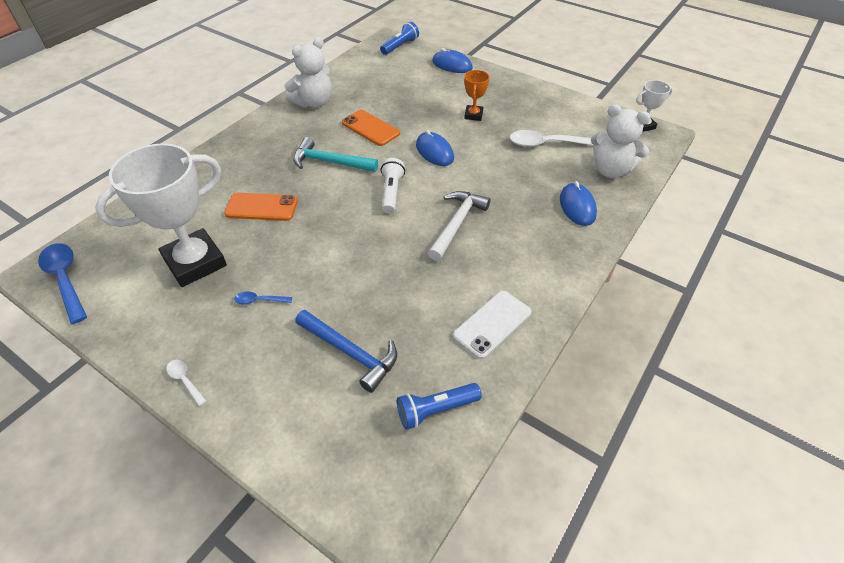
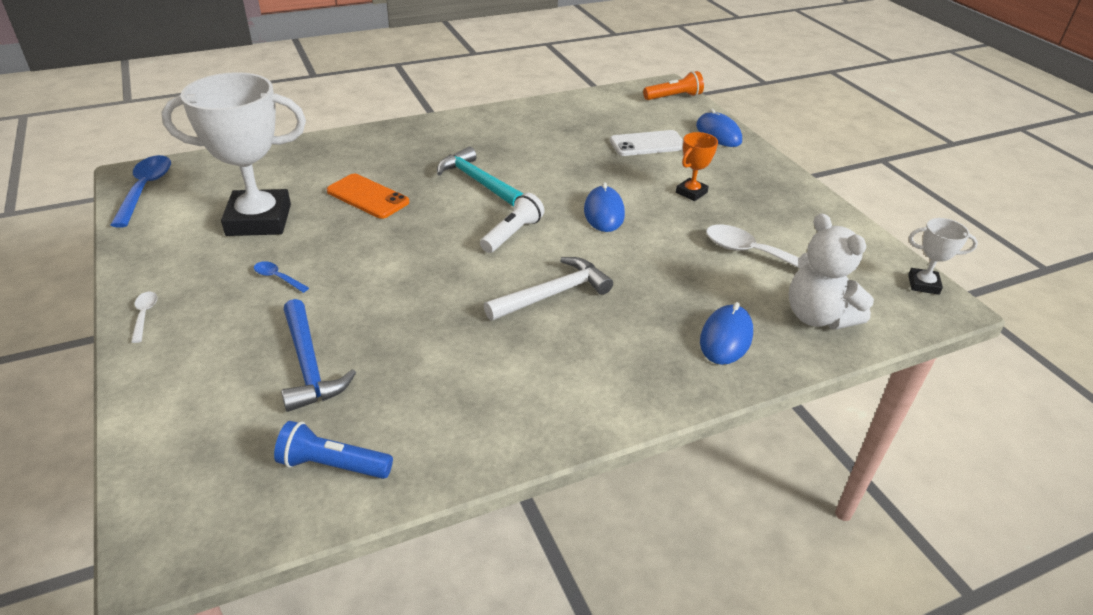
camera: 30 degrees right, 10 degrees down
(314, 102) = (520, 121): white teddy bear -> none
(370, 128) = (555, 165): orange phone -> none
(400, 46) = (674, 97): blue flashlight -> orange flashlight
(492, 324) = (485, 413): white phone -> white phone (648, 144)

